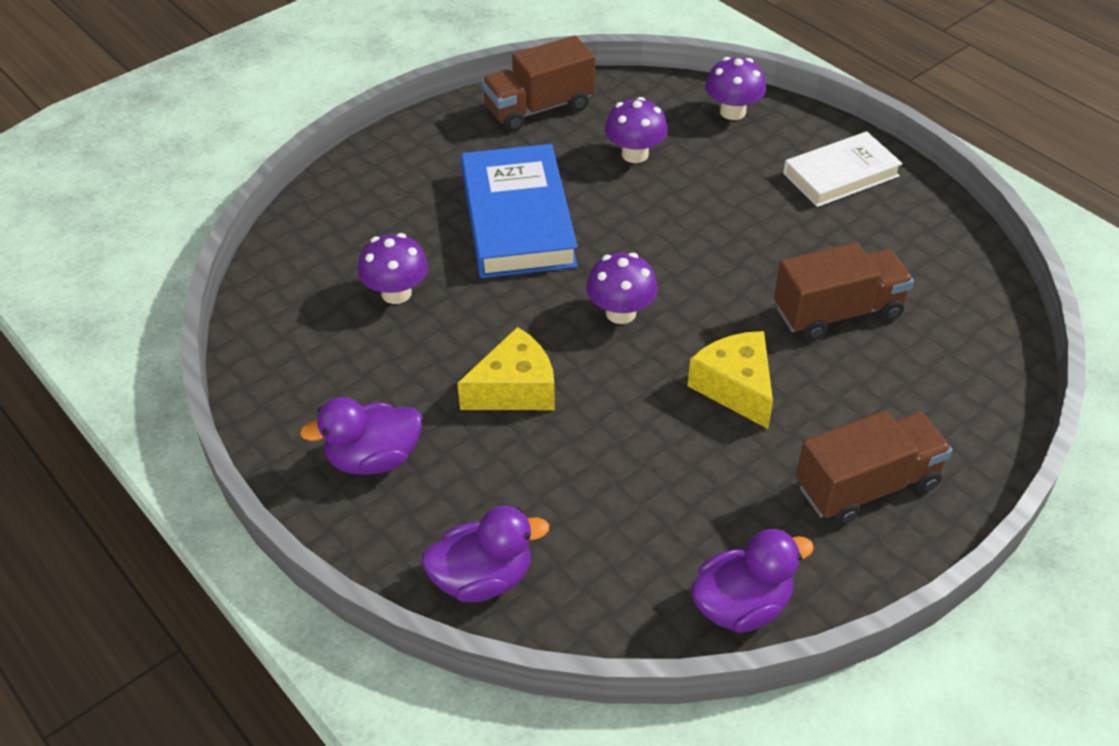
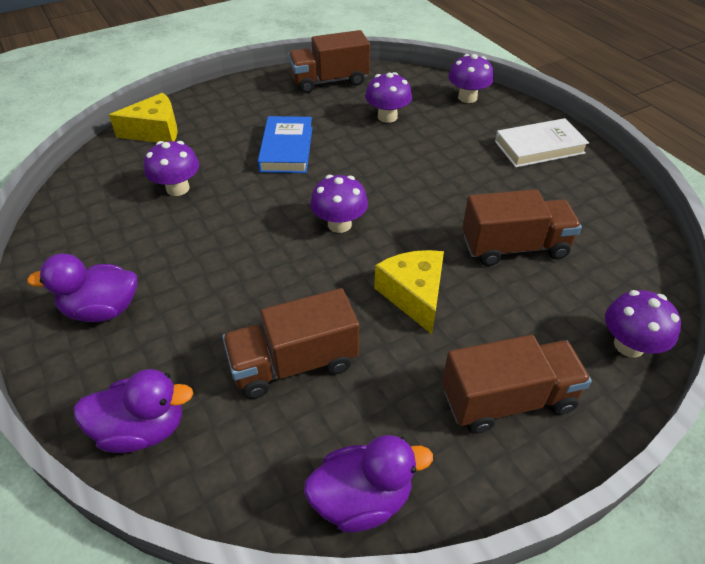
camera: 10 degrees right, 0 degrees up
(515, 389) = (235, 271): yellow cheese -> yellow cheese (155, 131)
(517, 219) = (286, 149): blue book -> blue book, size x0.65
(624, 484) = (294, 363): none -> brown truck
(985, 408) = (629, 345): none -> purple mushroom

